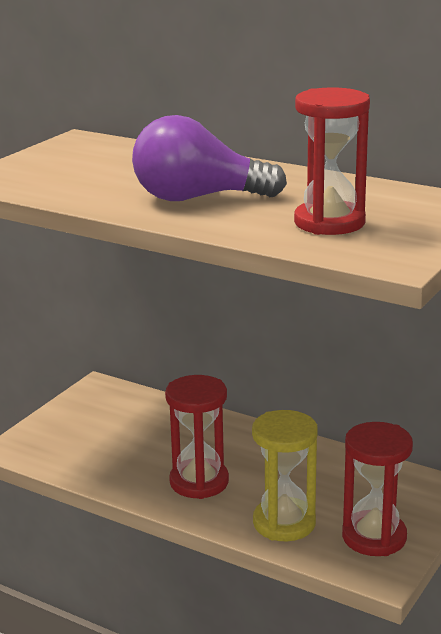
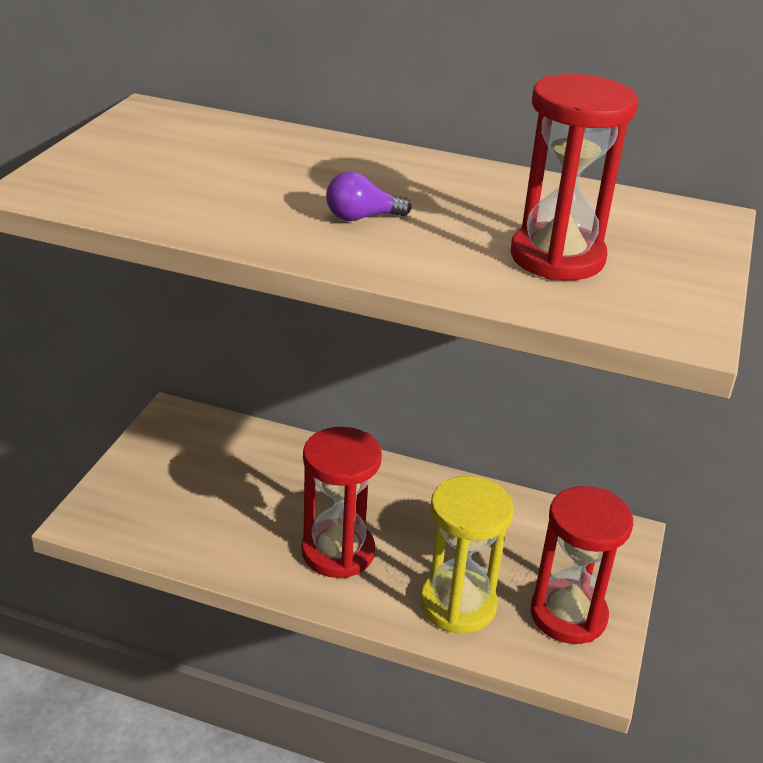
camera: 15 degrees left, 10 degrees up
(198, 198) = (361, 217): purple light bulb -> purple light bulb, size x0.42

